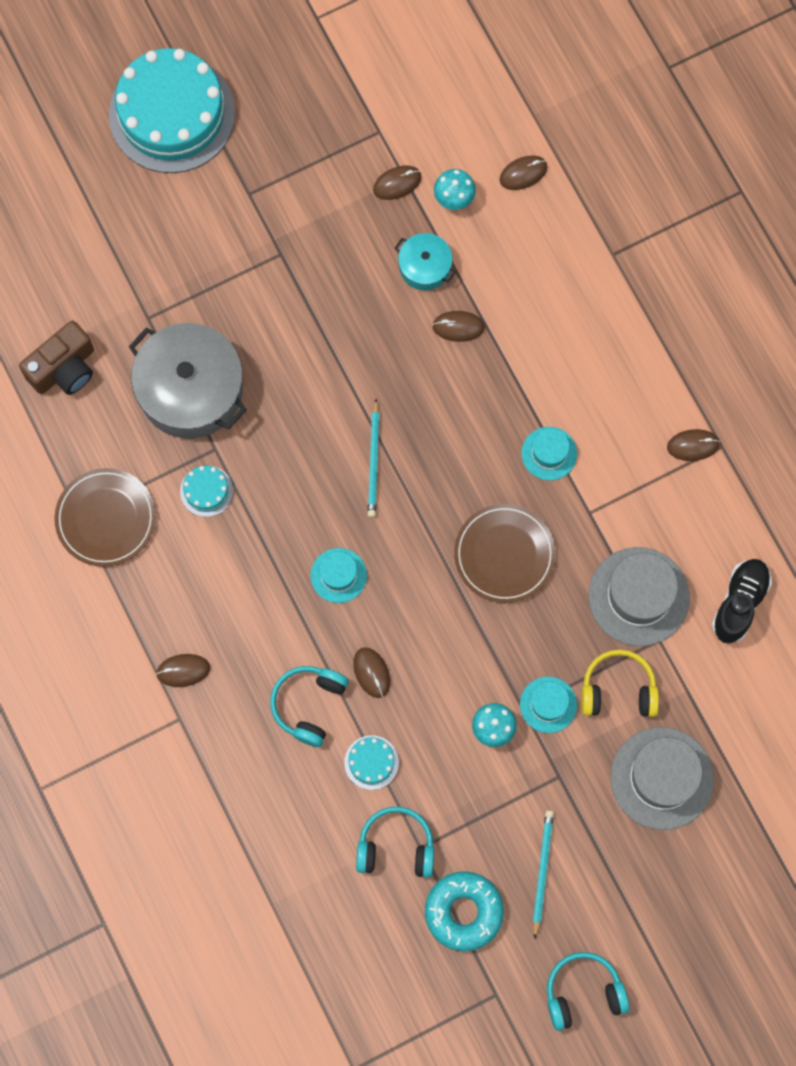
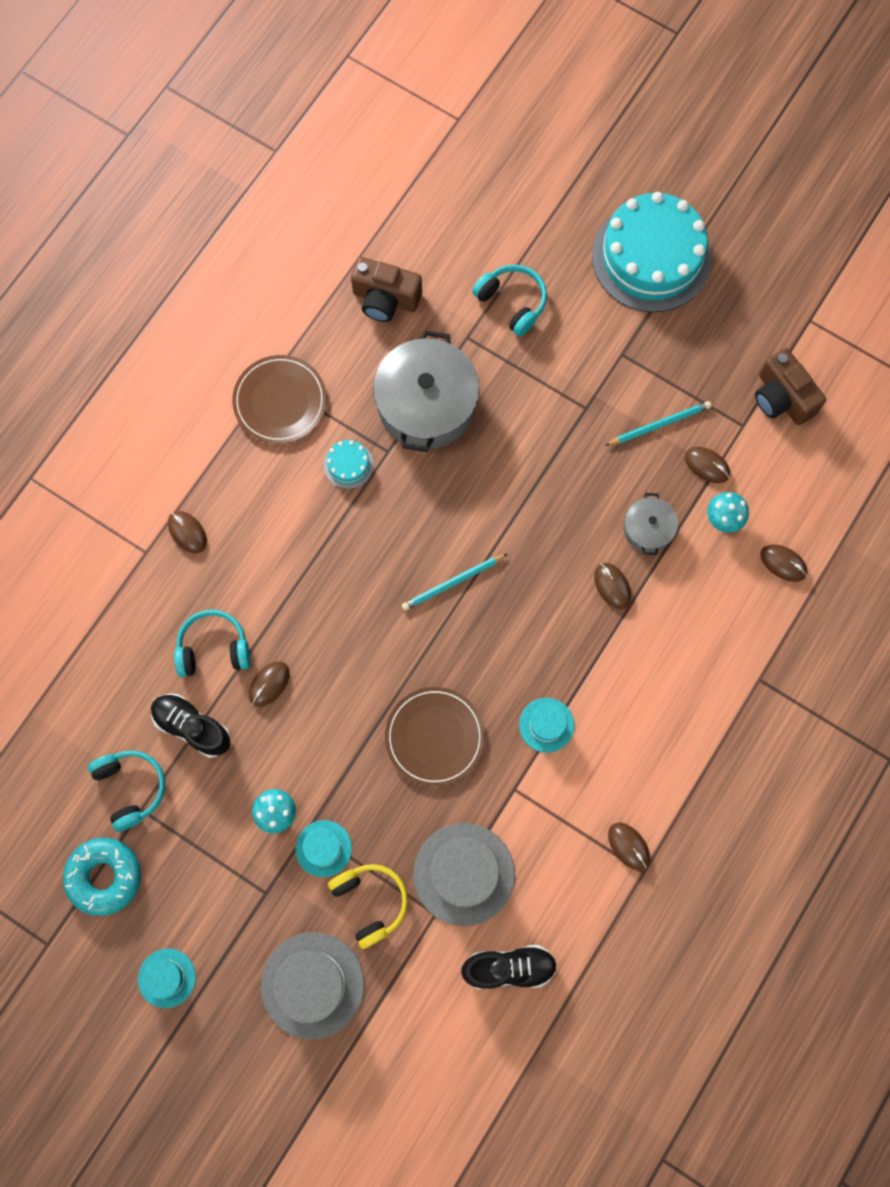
camera: 60 degrees right, 0 degrees up
(338, 575) = (337, 610): turquoise hat -> turquoise hat (166, 978)
(371, 762) = (192, 727): turquoise cake -> black shoe
(374, 84) = (782, 398): none -> brown camera
(425, 266) = (648, 529): turquoise pot -> grey pot
(542, 872) = (174, 925): turquoise pencil -> turquoise pencil (659, 425)
(583, 992) = (87, 1020): turquoise headphones -> turquoise headphones (512, 302)

